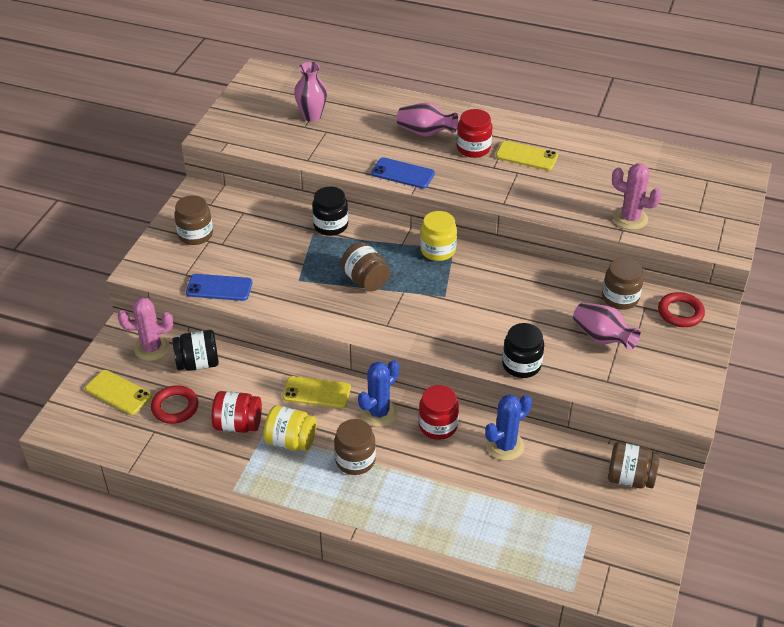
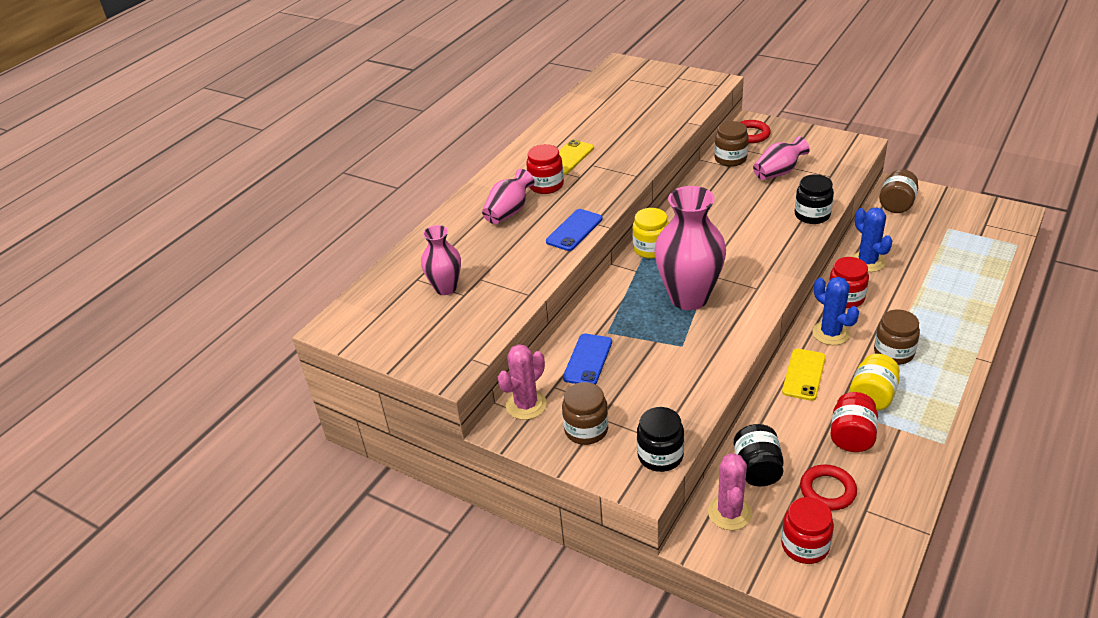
camera: 75 degrees left, 5 degrees down
(118, 393) = (805, 546): yellow phone -> red jar
(219, 288) = (687, 409): blue phone -> blue phone (587, 360)
(330, 225) = (595, 318): black jar -> black jar (660, 456)
(365, 280) = (689, 298): brown jar -> pink vase
(630, 218) = (672, 116): pink cactus -> pink cactus (526, 405)

